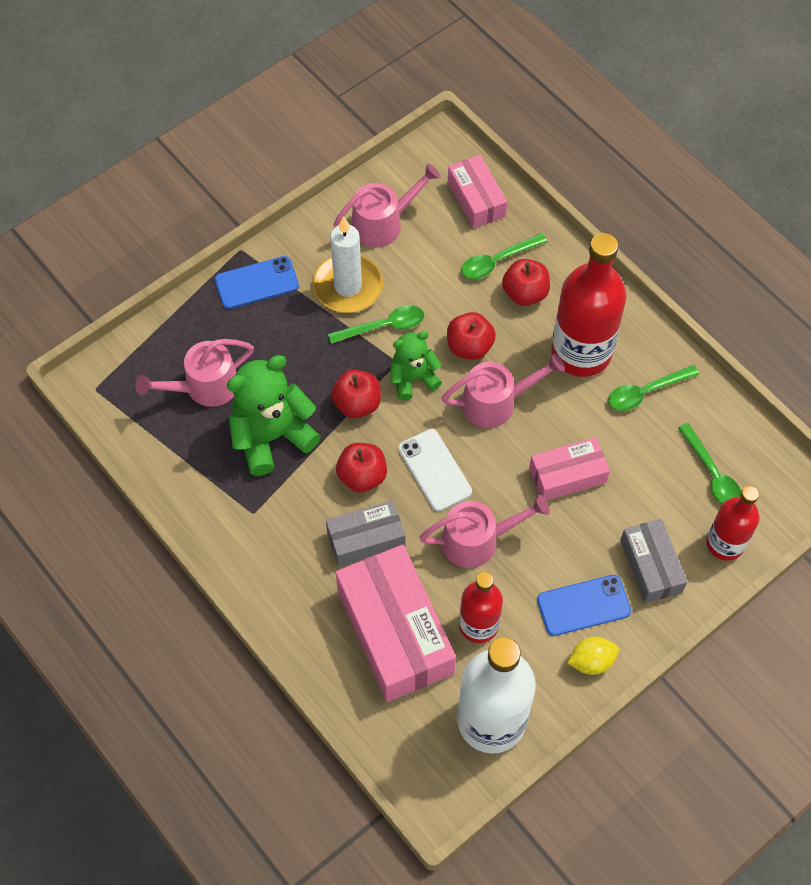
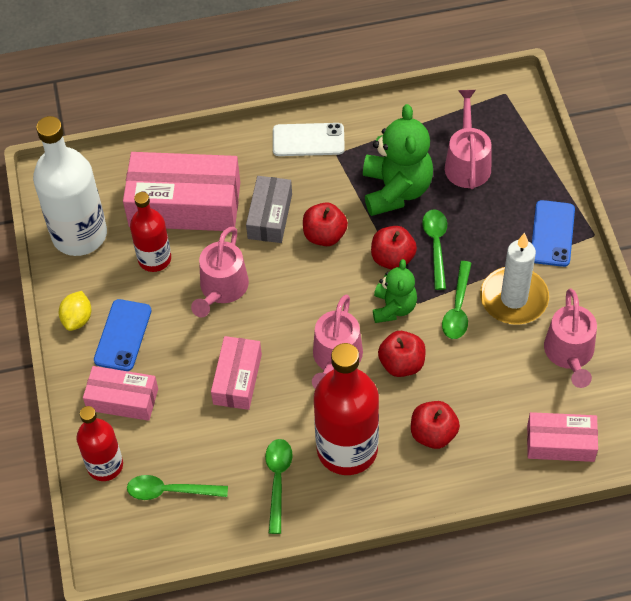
camera: 120 degrees right, 5 degrees down
(434, 470) = (300, 286): white phone -> white phone (308, 140)
(497, 261) = (480, 427): green spoon -> green spoon (436, 245)
(651, 566) = (122, 399): grey box -> pink box

